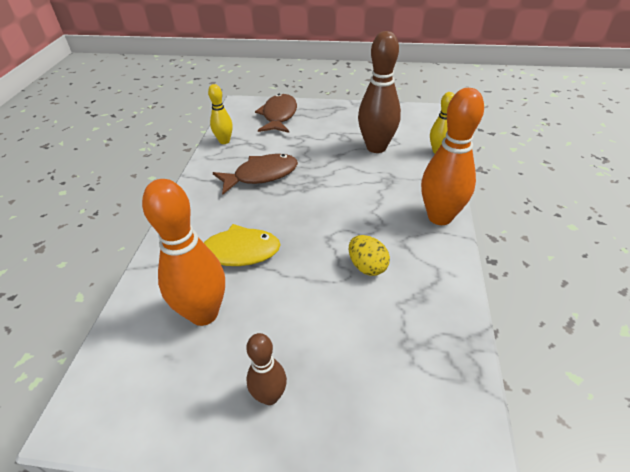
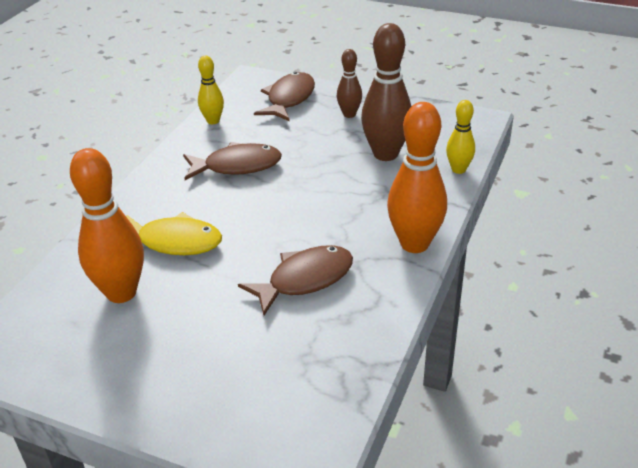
camera: 15 degrees right, 5 degrees down
(270, 396) = (153, 373): brown bowling pin -> brown bowling pin (349, 114)
(367, 266) = (305, 279): yellow egg -> brown fish

